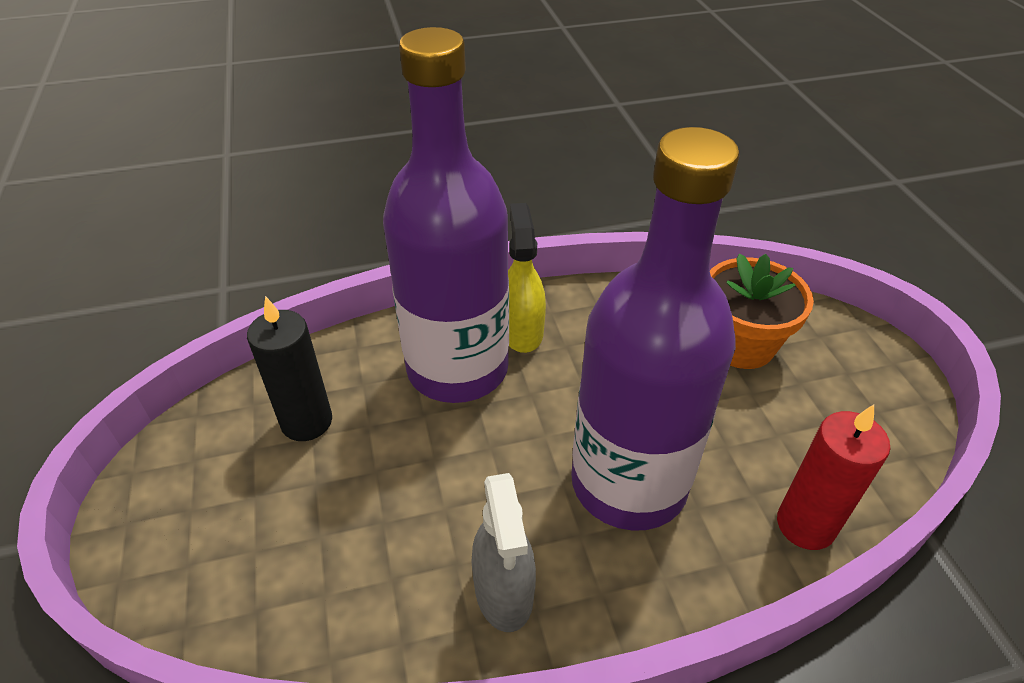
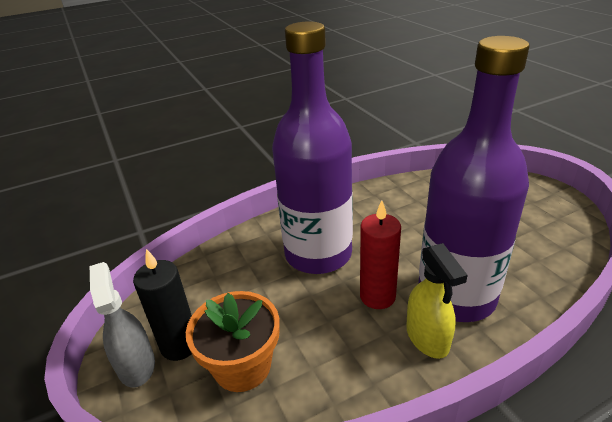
camera: 170 degrees right, 10 degrees down
(306, 421) = (521, 246): black candle -> black candle (180, 345)
(504, 591) = (365, 205): grey spray bottle -> grey spray bottle (136, 365)
(805, 525) = (222, 255): red candle -> red candle (377, 296)

